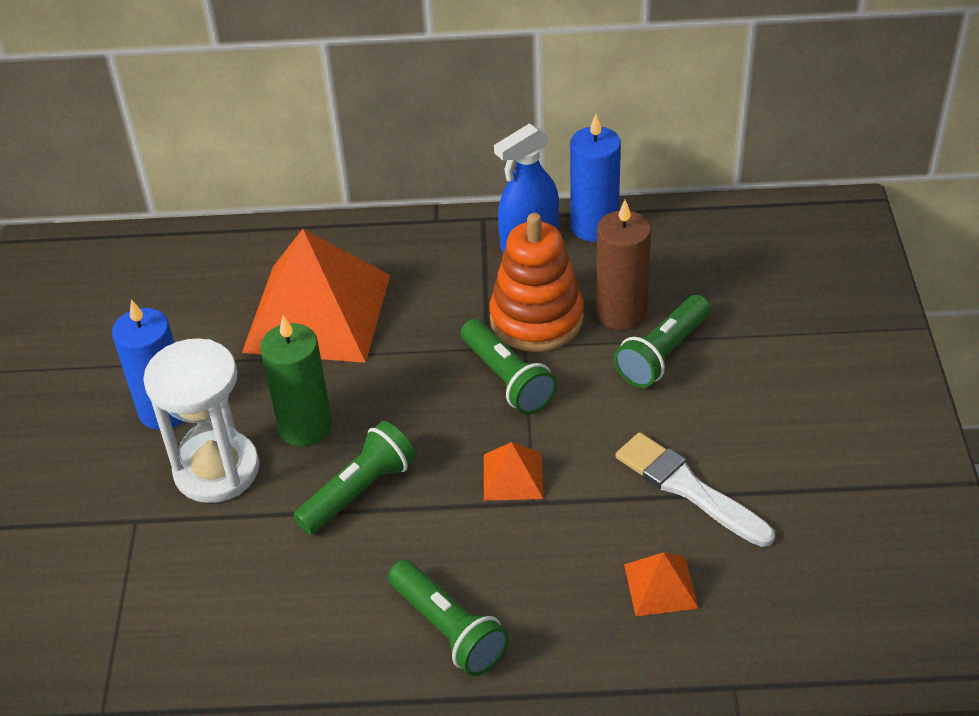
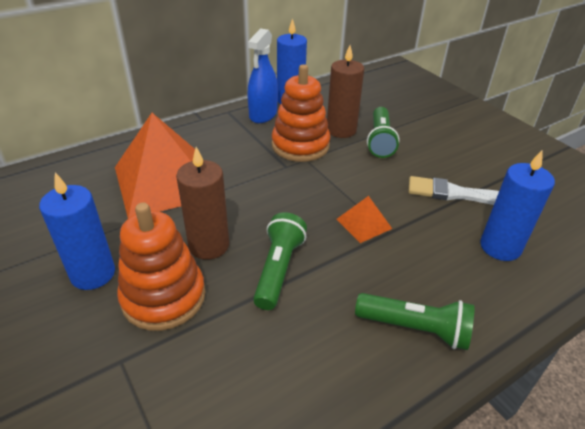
camera: 35 degrees left, 5 degrees down
(216, 470) = (163, 297): white hourglass -> orange stacking toy
(305, 427) = (209, 245): green candle -> brown candle
(507, 379) = (312, 177): green flashlight -> none
(661, 586) = (500, 247): orange pyramid -> blue candle

